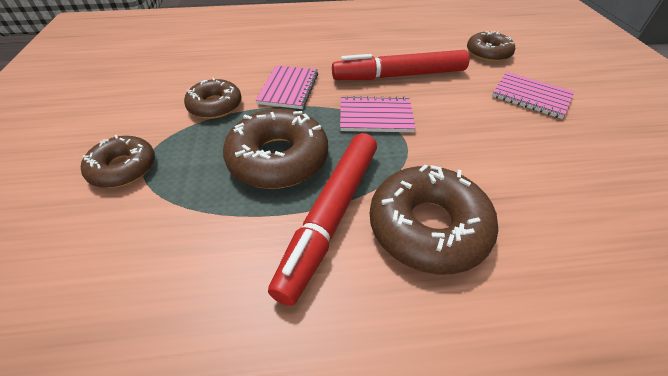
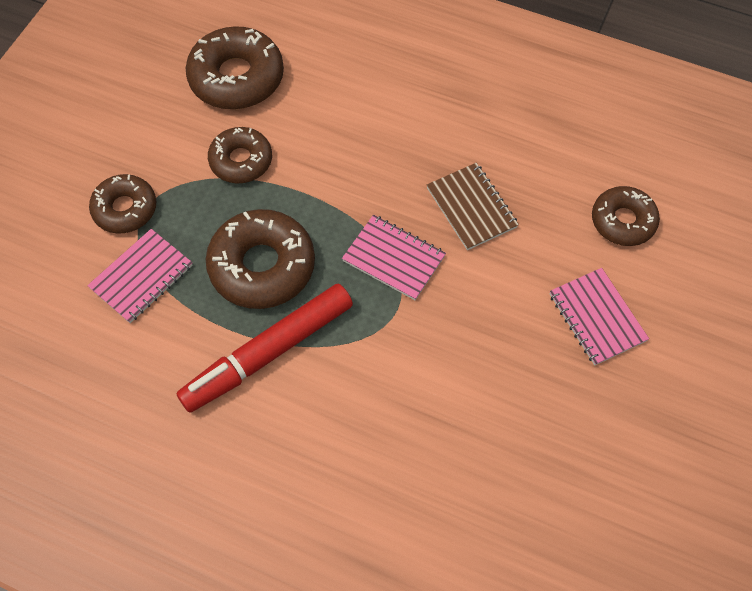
camera: 30 degrees right, 15 degrees up
(289, 88) = (331, 169): pink notebook -> pink notebook (142, 277)
(399, 75) = (471, 207): red marker -> brown notebook
(428, 227) = (339, 407): brown donut -> brown donut (236, 78)

